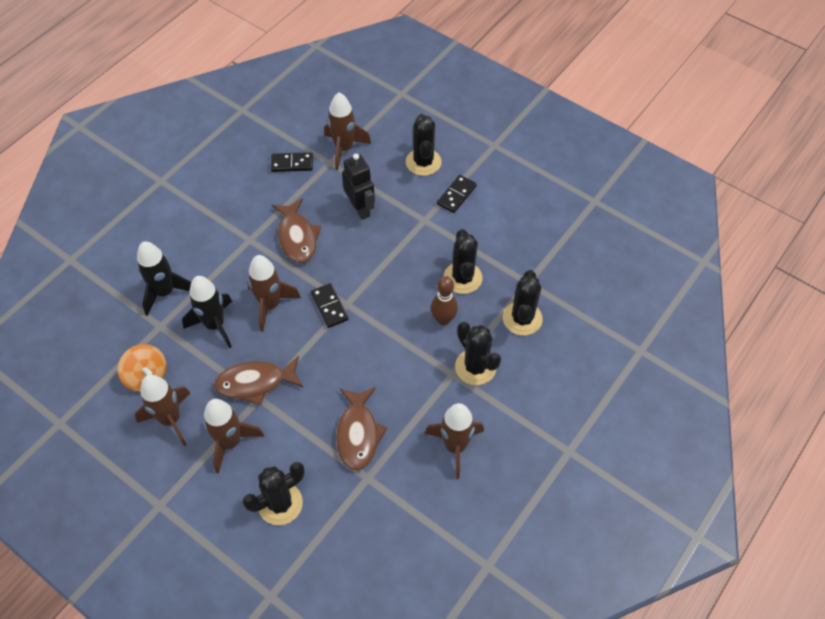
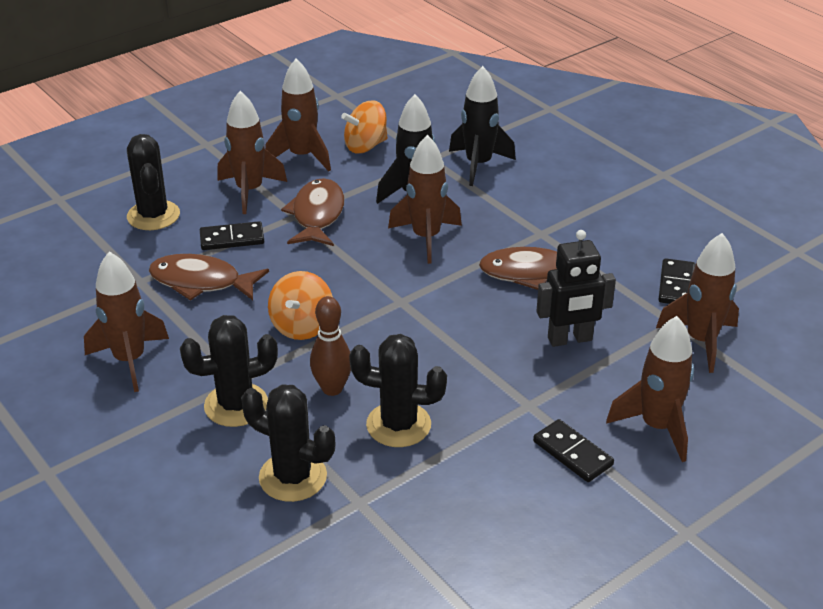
camera: 105 degrees right, 20 degrees down
(329, 306) = (402, 285): black domino -> black domino (232, 238)
(389, 353) = (302, 326): none -> orange spinning top
(423, 162) = (657, 427): black cactus -> brown rocket

